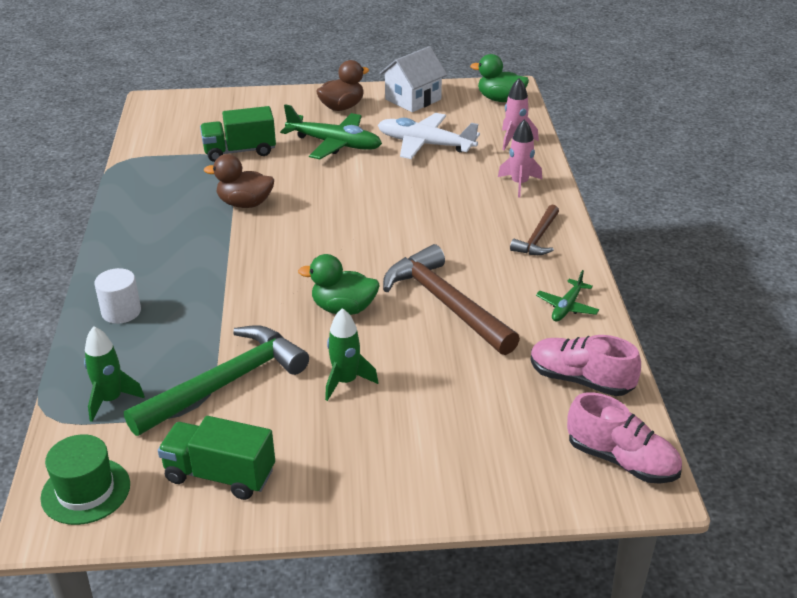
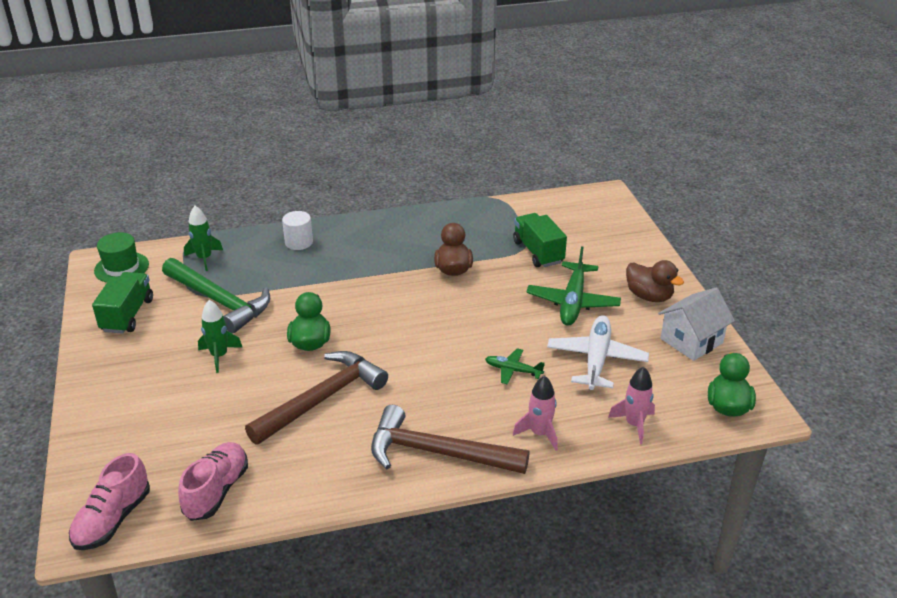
camera: 80 degrees right, 0 degrees up
(413, 99) = (691, 341): white house -> white house turned 75 degrees counterclockwise
(537, 238) = (437, 453): brown hammer -> brown hammer, size x1.84
(567, 307) = (324, 478): green plane -> green plane (513, 370)

